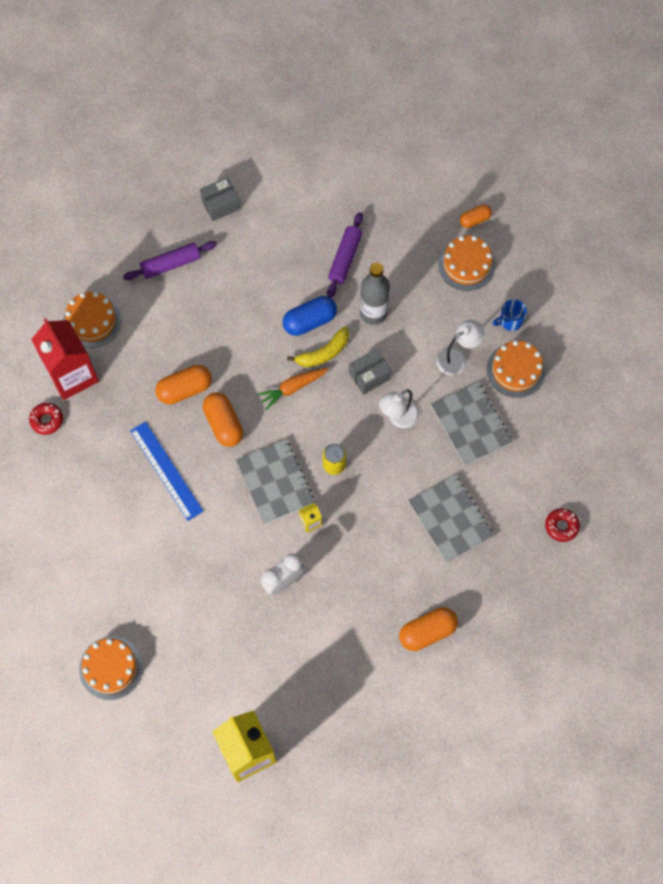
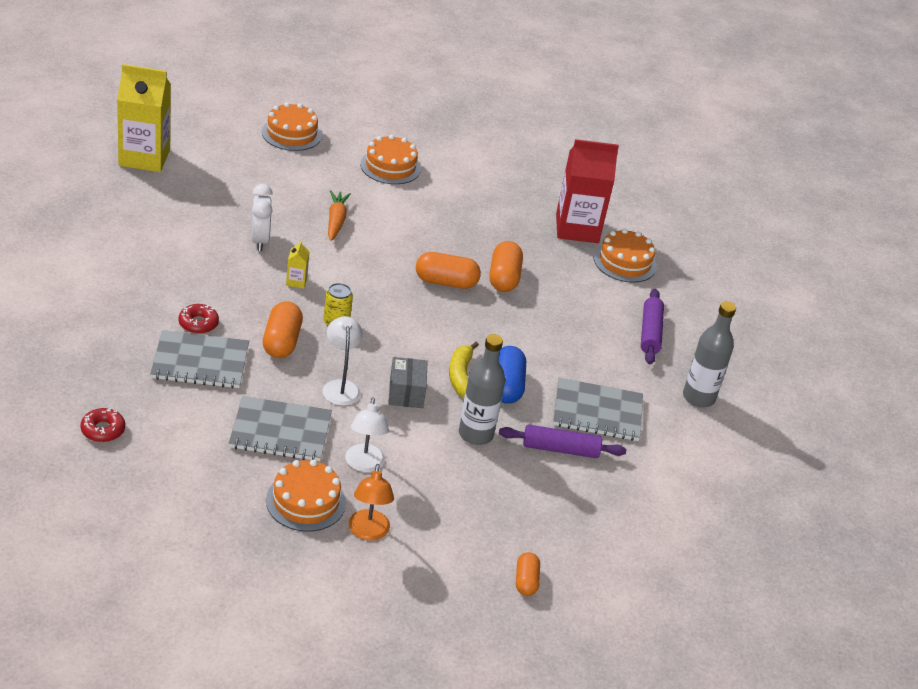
camera: 115 degrees right, 30 degrees down
(47, 420) = (544, 198): red donut -> red donut (198, 323)
(166, 471) = (433, 232): blue ruler -> none
(220, 204) = (698, 397): grey box -> grey bottle
(275, 482) = (357, 282): grey notebook -> grey notebook (597, 412)
(292, 388) = (442, 338): orange carrot -> orange carrot (336, 221)
(345, 258) = (560, 449): purple rolling pin -> purple rolling pin turned 45 degrees counterclockwise
(427, 632) = (115, 291): orange capsule -> orange capsule (281, 342)
(466, 264) = (472, 539): orange cake -> orange cake (390, 166)
(510, 321) = (368, 532): blue mug -> orange lamp

